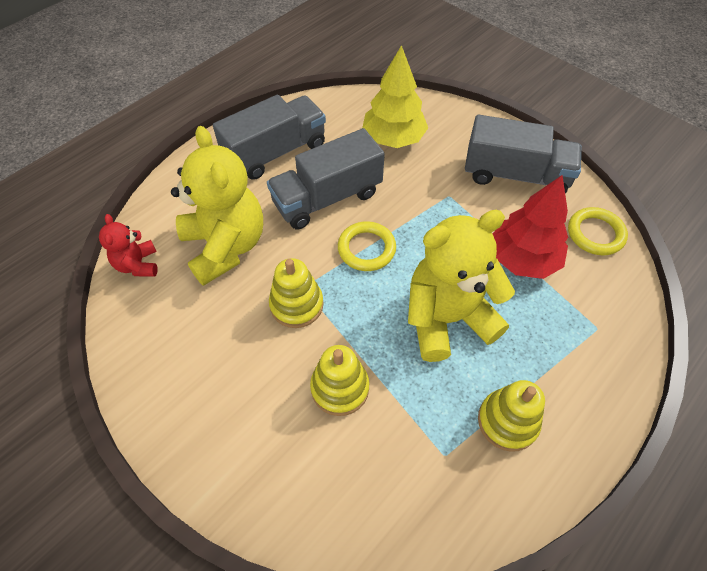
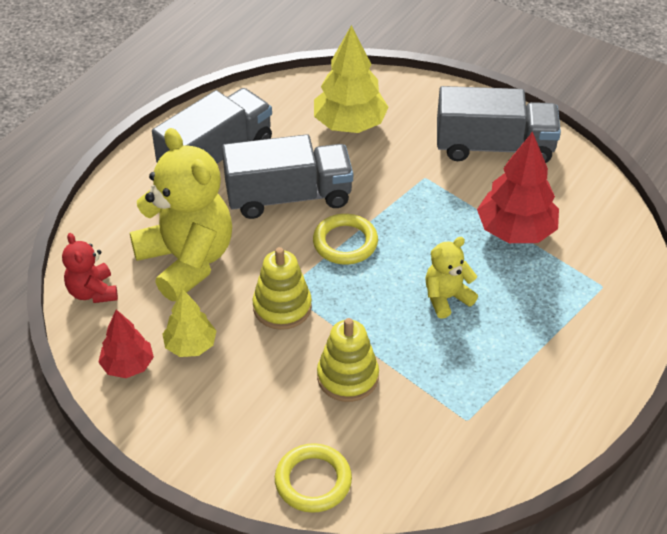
camera: 10 degrees left, 10 degrees down
(146, 343) = (128, 365): none -> red tree
(206, 331) = (190, 346): none -> yellow tree
(327, 198) = (289, 197): grey truck -> grey truck turned 150 degrees counterclockwise
(447, 318) = (446, 298): yellow teddy bear -> yellow teddy bear, size x0.49
(507, 421) = (524, 382): yellow stacking toy -> none
(595, 234) = (589, 196): yellow ring -> yellow ring (313, 481)

